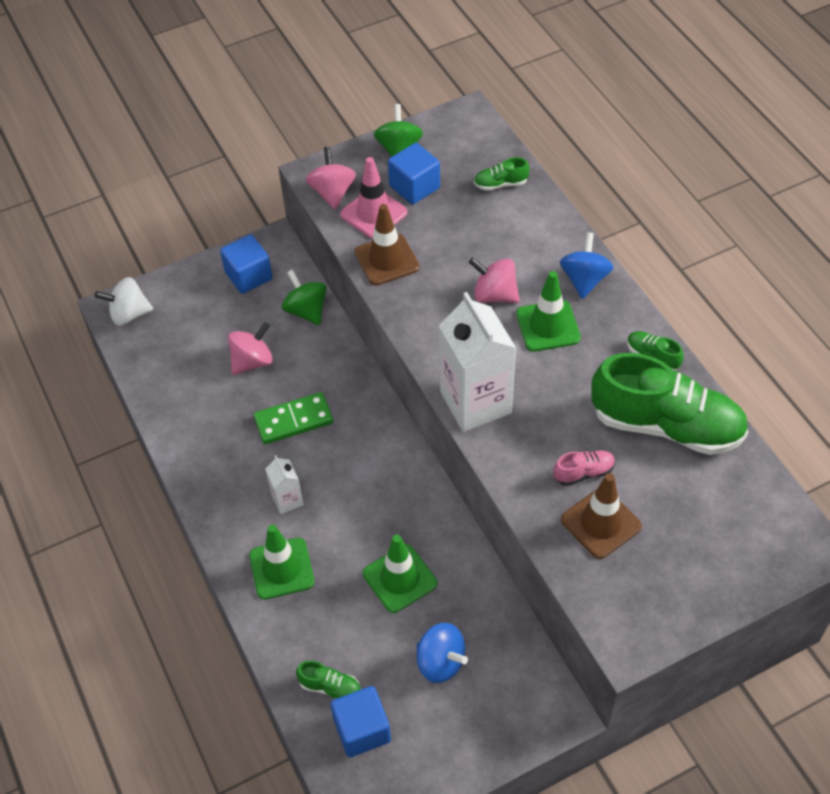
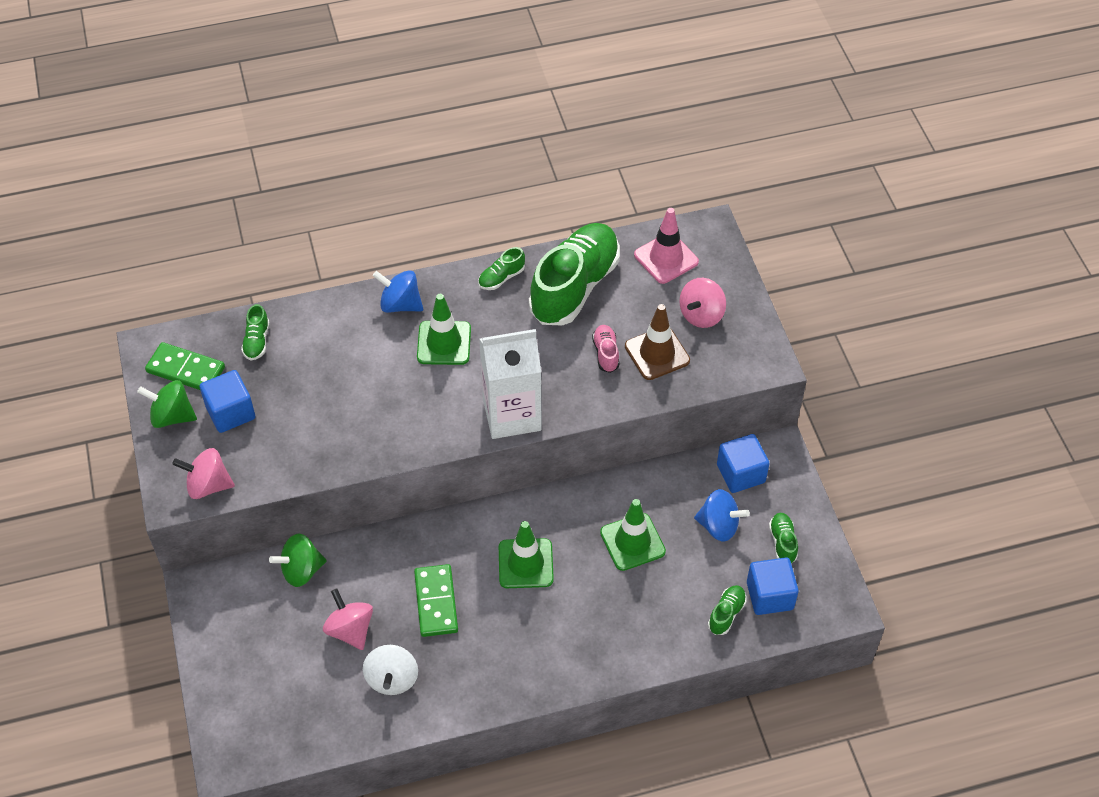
camera: 80 degrees left, 0 degrees up
(129, 314) = (242, 746): white spinning top -> white spinning top (392, 679)
(249, 276) = (233, 618): blue cube -> blue cube (740, 473)
(281, 569) = (600, 636): green traffic cone -> green traffic cone (525, 563)
(287, 500) = (526, 621): white carton -> none
(373, 213) = (252, 454): pink traffic cone -> pink traffic cone (666, 258)
(386, 260) = (318, 453): brown traffic cone -> none
(435, 734) = (782, 542): none -> green shoe
(440, 662) = (719, 526): blue spinning top -> blue spinning top turned 60 degrees clockwise
(452, 144) = (185, 370): none -> green domino
(494, 295) = (394, 375): pink spinning top -> pink spinning top (701, 315)

